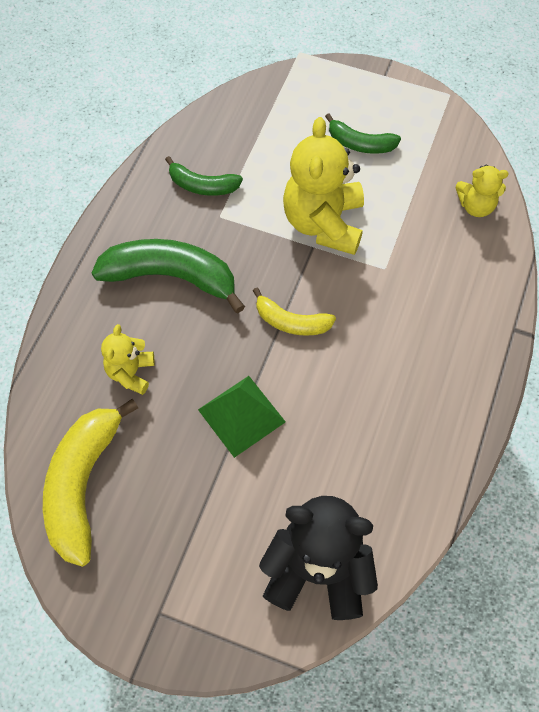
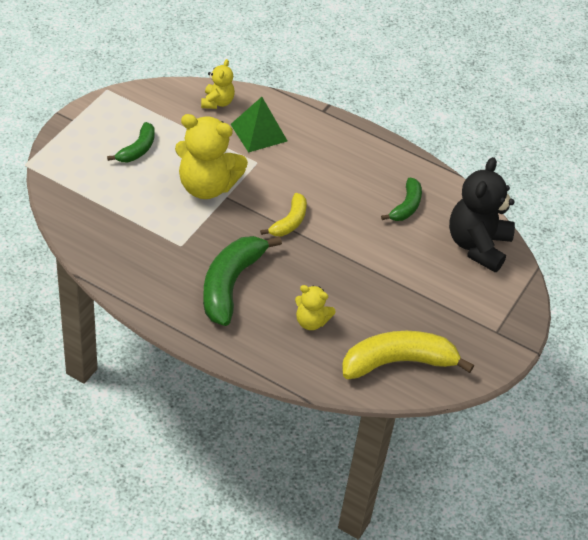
camera: 85 degrees left, 15 degrees down
(83, 485) = (398, 362): yellow banana -> yellow banana turned 150 degrees clockwise
(202, 185) = (146, 251): green banana -> green banana (406, 206)
(241, 415) = (360, 263): green pyramid -> green pyramid (259, 132)

